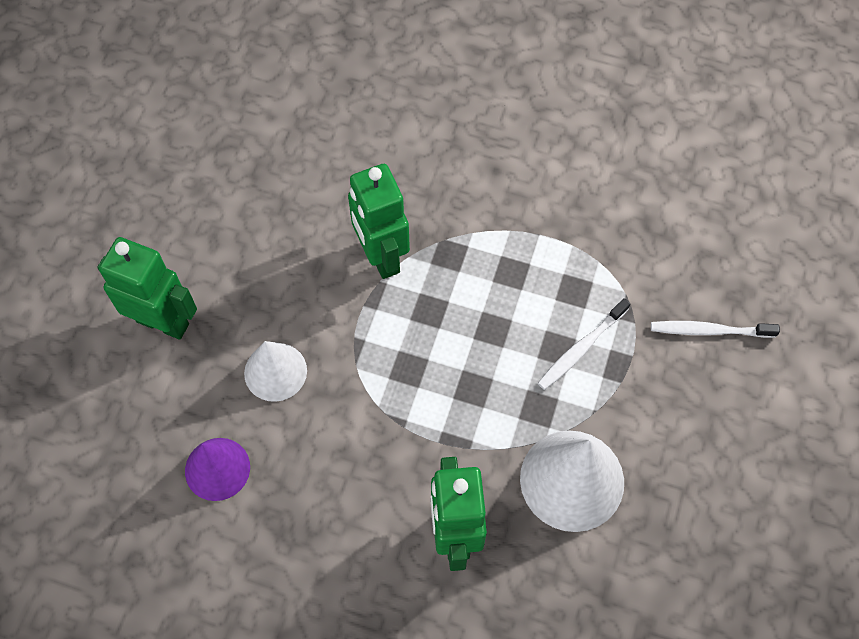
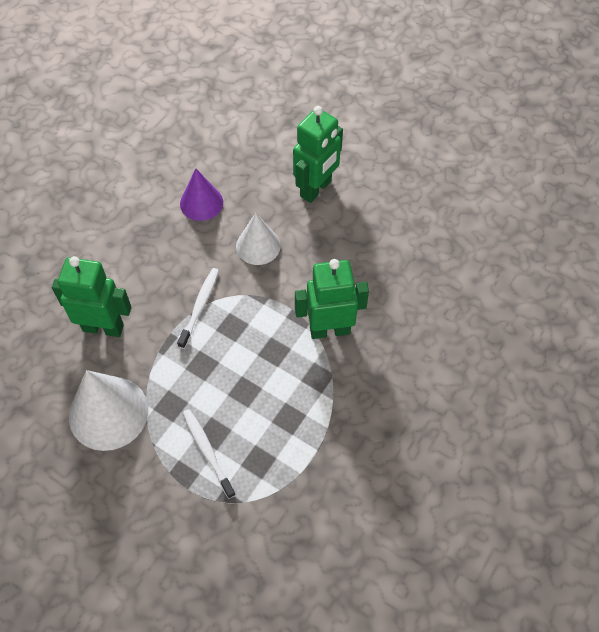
camera: 105 degrees right, 5 degrees down
(710, 330) = (188, 561): white toothbrush -> white toothbrush (200, 307)

